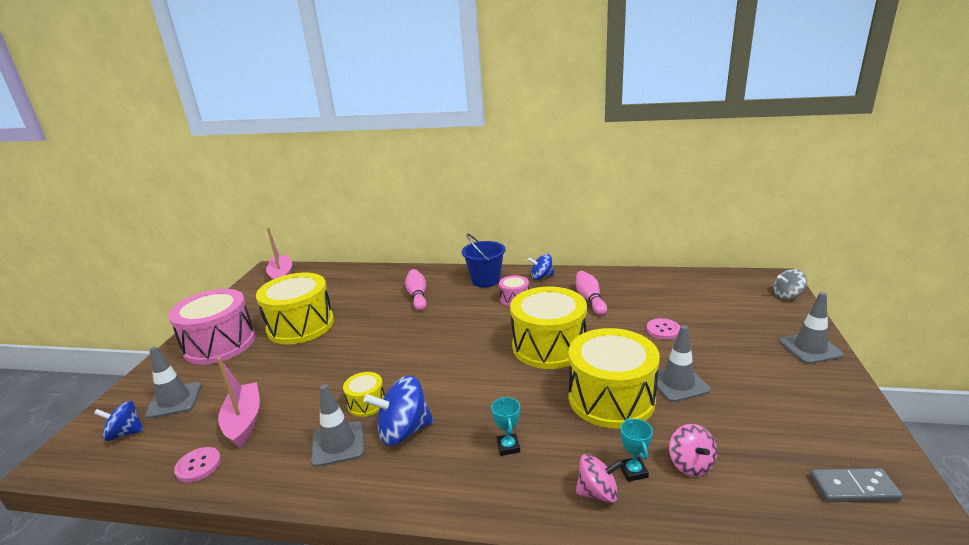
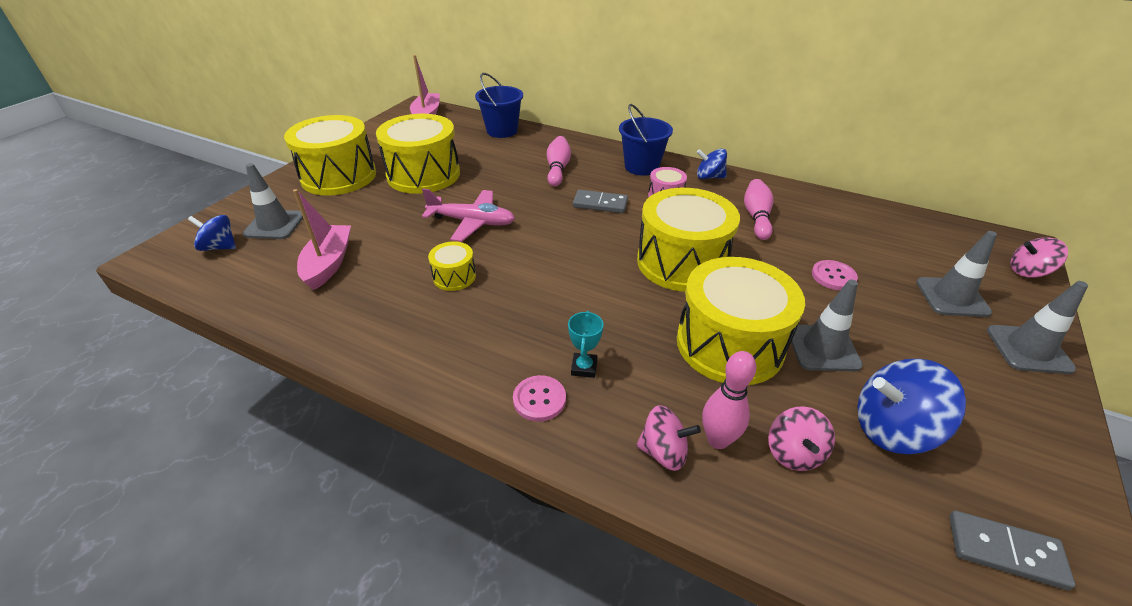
camera: 15 degrees right, 15 degrees up
(198, 465) = (269, 298): pink button -> pink button (539, 399)
(220, 344) = (339, 176): pink drum -> yellow drum
(338, 444) = (408, 313): grey traffic cone -> grey traffic cone (952, 297)
(355, 275) = (502, 131): none -> blue bucket
(362, 355) = (472, 222): none -> pink plane
(404, 431) = (479, 318): blue spinning top -> blue spinning top (892, 429)
(465, 316) = (600, 204): none -> grey domino
(633, 471) = (717, 440): turquoise trophy -> pink bowling pin
(787, 296) = (1028, 272): grey spinning top -> pink spinning top

